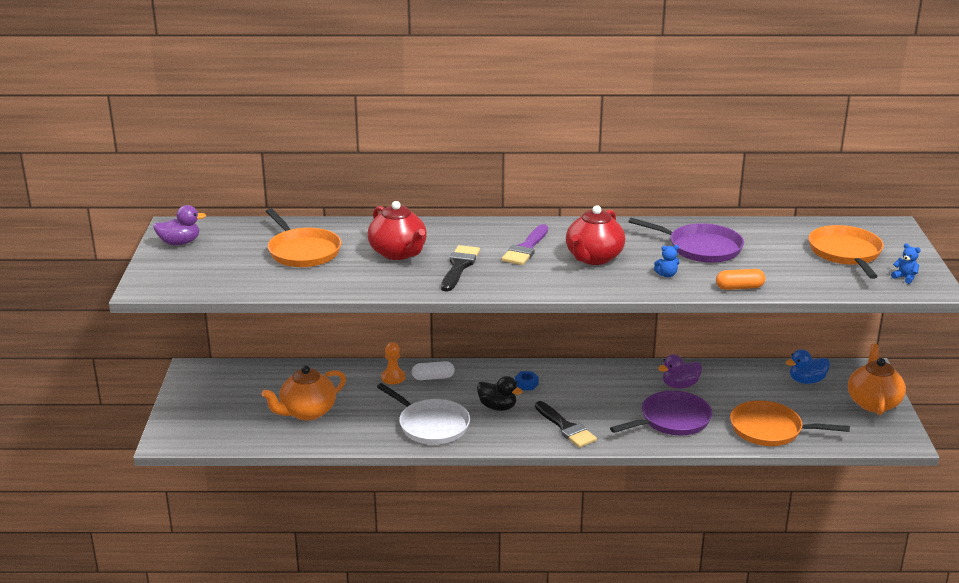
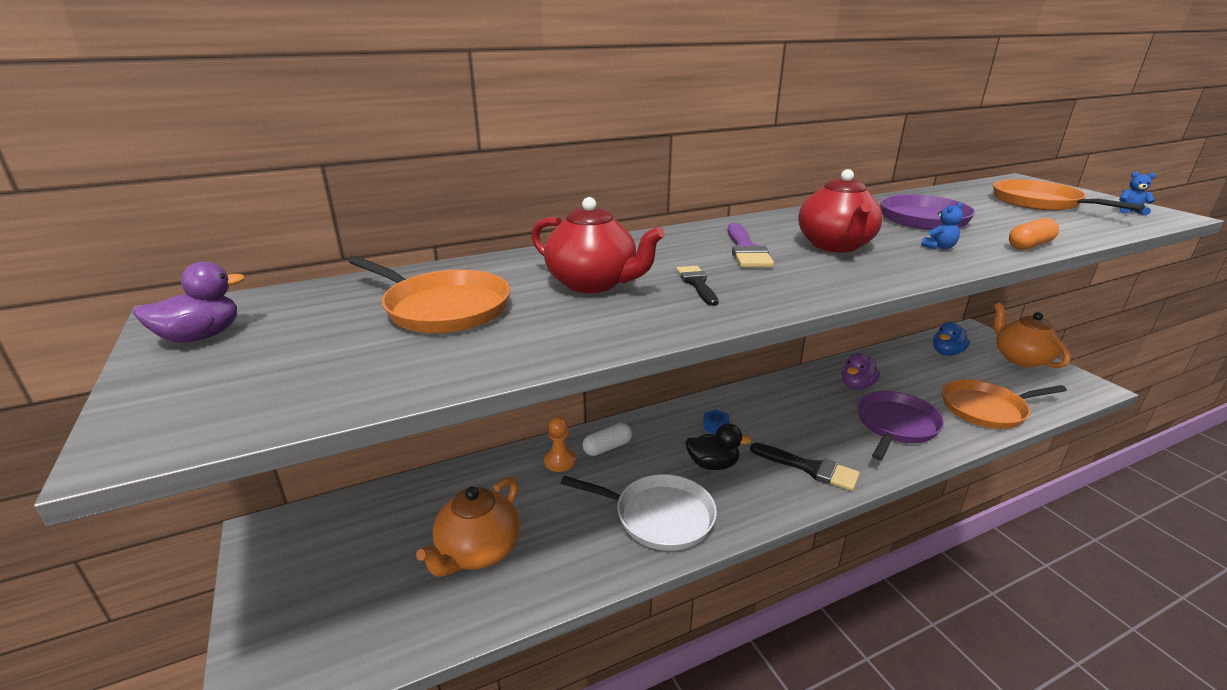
camera: 25 degrees left, 0 degrees up
(459, 266) = (697, 284): black brush -> black brush, size x0.65

